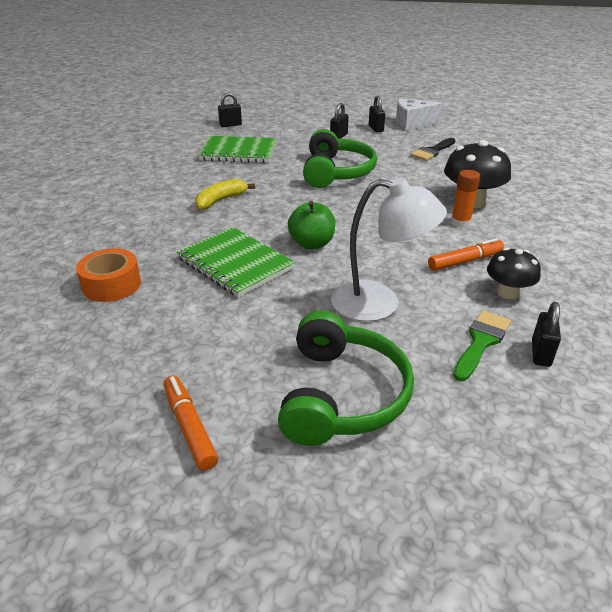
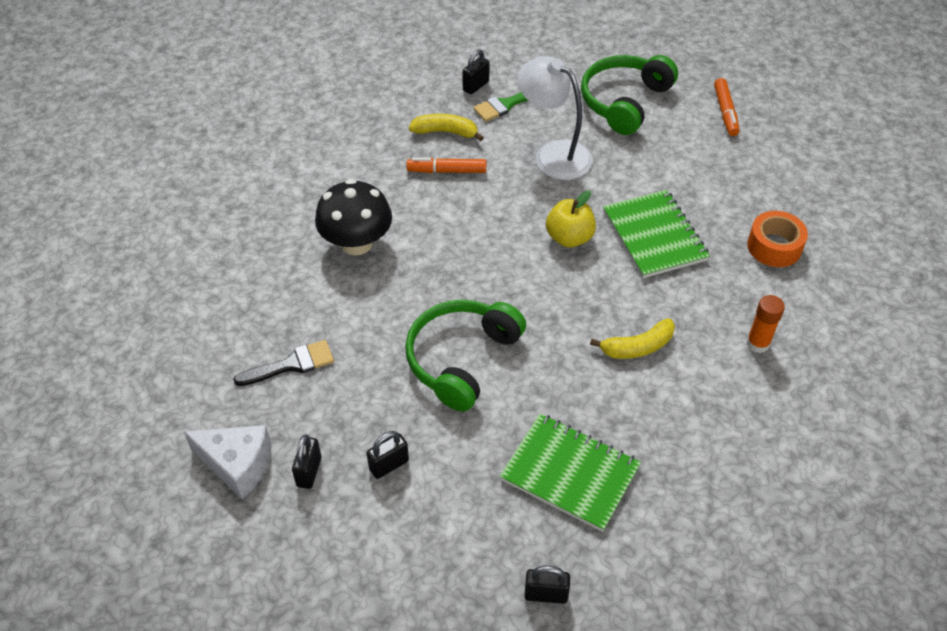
camera: 155 degrees left, 15 degrees up
(312, 244) = (569, 238): green apple -> yellow apple
(460, 223) = (402, 217): orange glue stick -> orange glue stick (758, 343)
(508, 292) = (445, 132): black mushroom -> yellow banana

